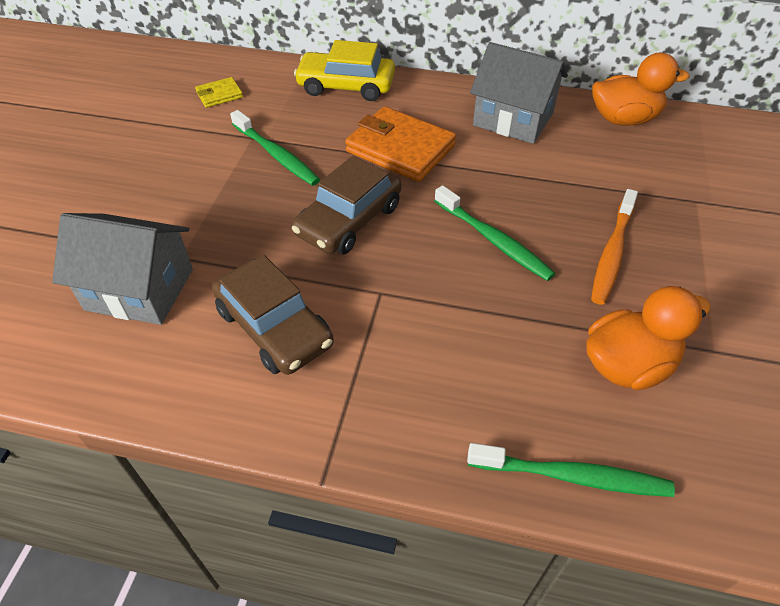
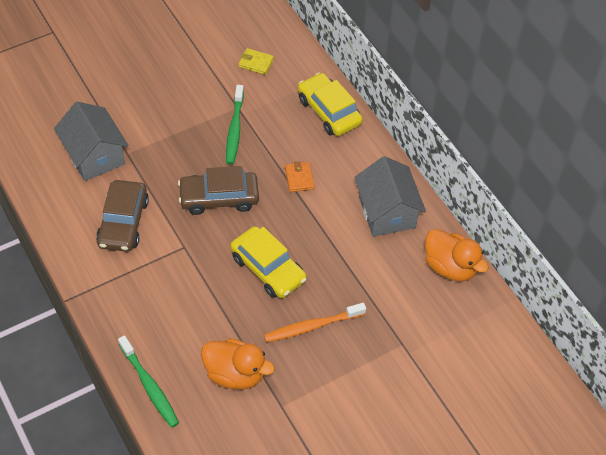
camera: 45 degrees right, 5 degrees up
(400, 149) = (299, 178): orange wallet -> orange wallet, size x0.49
(493, 240) = (268, 269): green toothbrush -> yellow car

